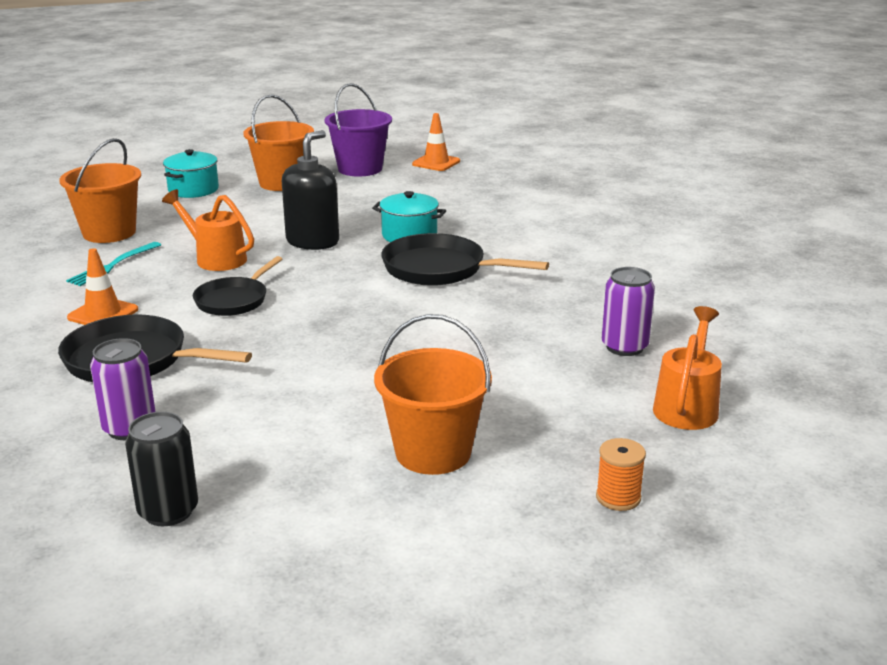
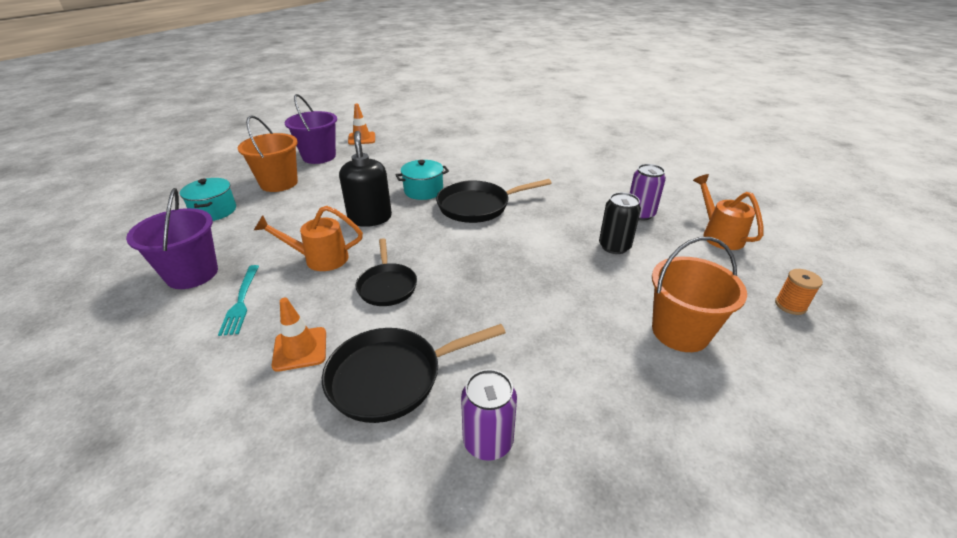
camera: 40 degrees left, 10 degrees up
(109, 233) = (192, 274): orange bucket -> purple bucket
(168, 511) = (633, 496): black can -> black can (614, 246)

